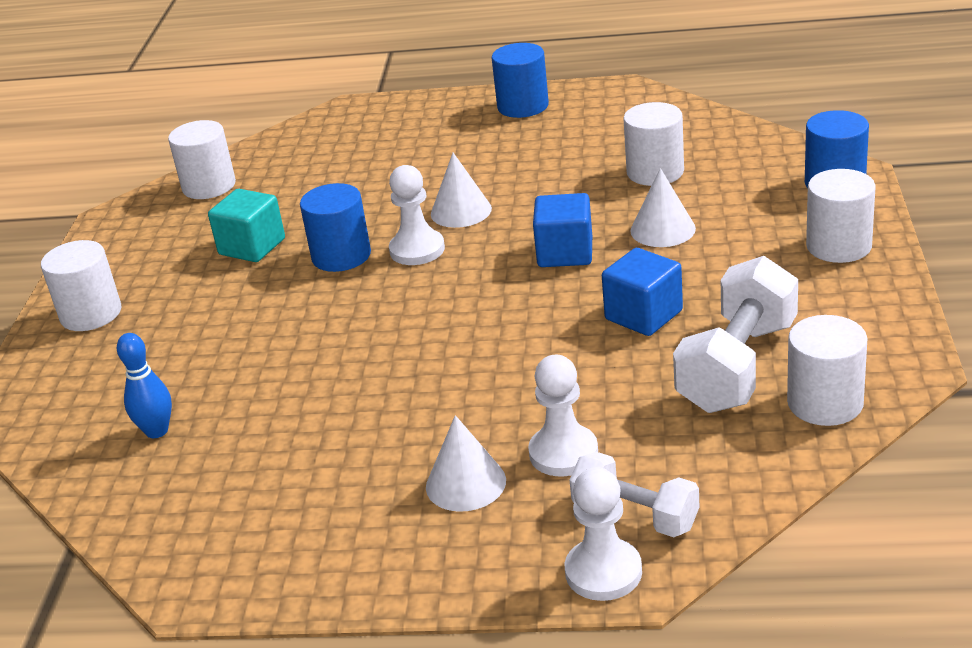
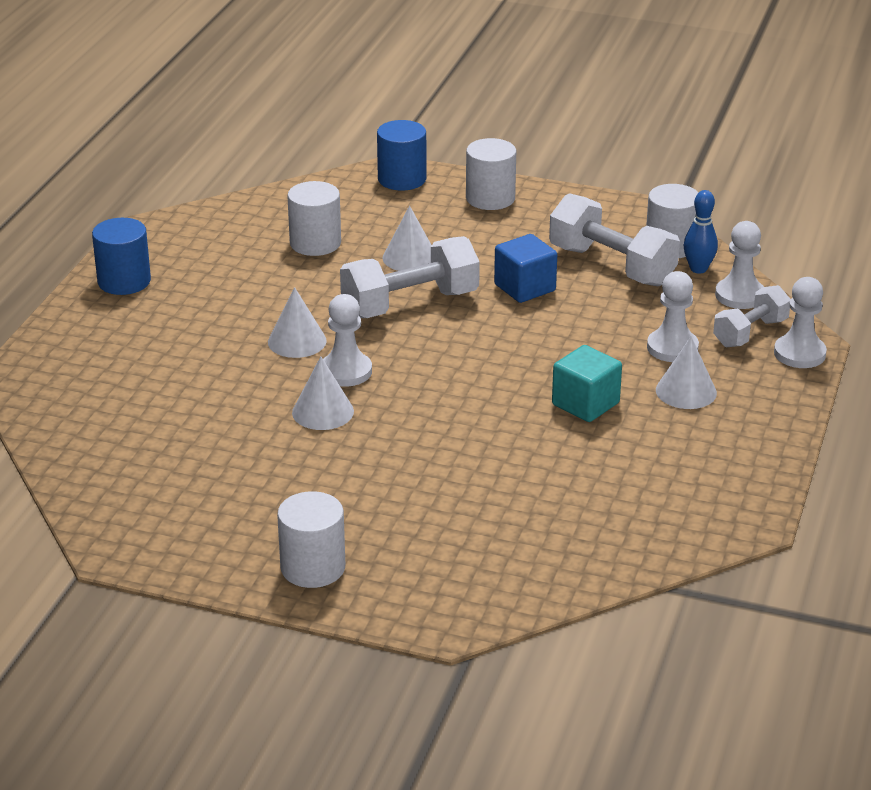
camera: 80 degrees left, 0 degrees up
(157, 431) = (539, 532): blue bowling pin -> blue bowling pin (698, 269)
(209, 186) = (105, 480): white cylinder -> none
(252, 247) = (262, 460): turquoise cube -> turquoise cube (585, 404)
(341, 256) = (323, 412): blue cylinder -> white cone
(565, 253) = (410, 304): blue cube -> white dumbbell
(730, 488) = (739, 295): none -> white pawn

